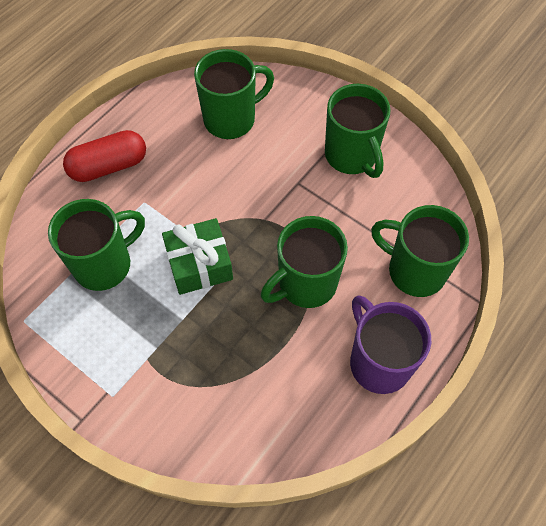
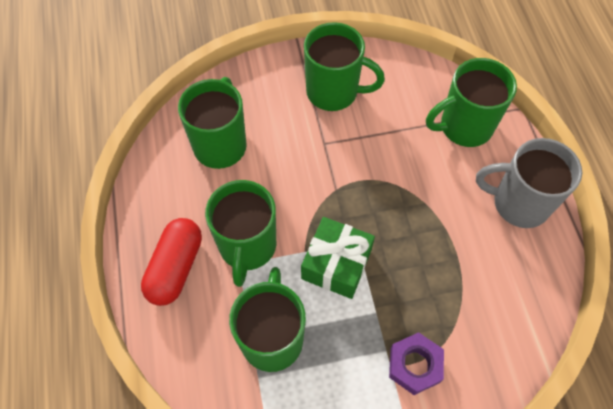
camera: 50 degrees left, 0 degrees up
(160, 377) = (414, 365): none -> purple nut
(305, 284) = (417, 203): green mug -> green mug (247, 247)
(379, 362) = (518, 203): purple mug -> grey mug

